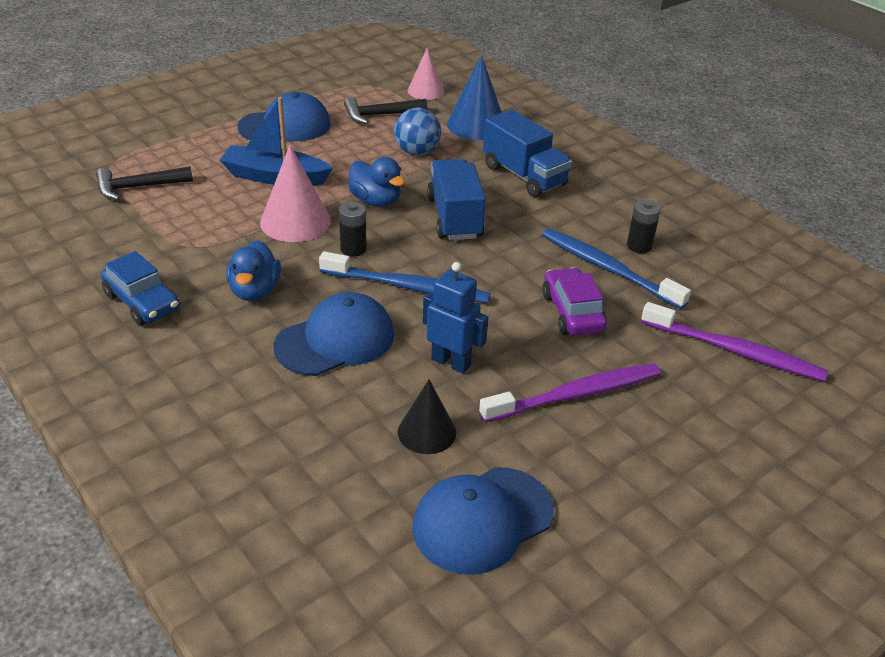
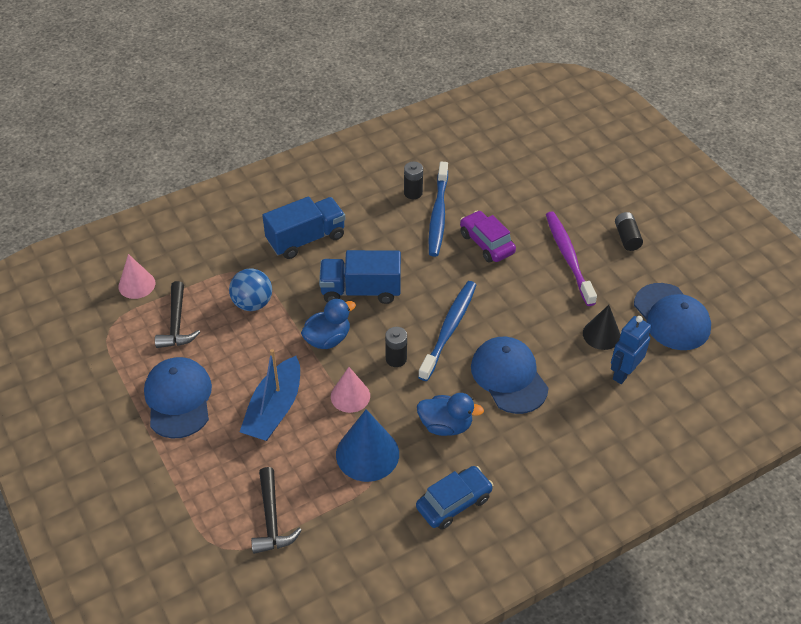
camera: 80 degrees left, 10 degrees up
(295, 221) = (350, 396): pink cone -> pink cone, size x0.65
(451, 362) = (535, 314): blue robot -> blue robot (623, 373)
(476, 125) = (214, 257): blue cone -> blue cone (367, 454)
(572, 312) = (486, 243): purple car -> purple car turned 60 degrees clockwise
(607, 268) = (438, 215): blue toothbrush -> blue toothbrush turned 45 degrees counterclockwise
(647, 464) = (627, 237): none -> black battery
(736, 351) = (530, 175): purple toothbrush -> none

